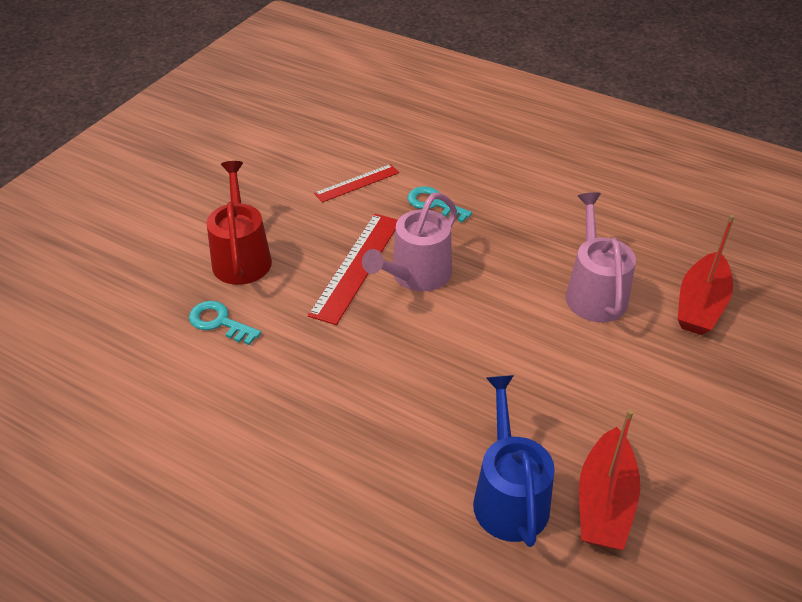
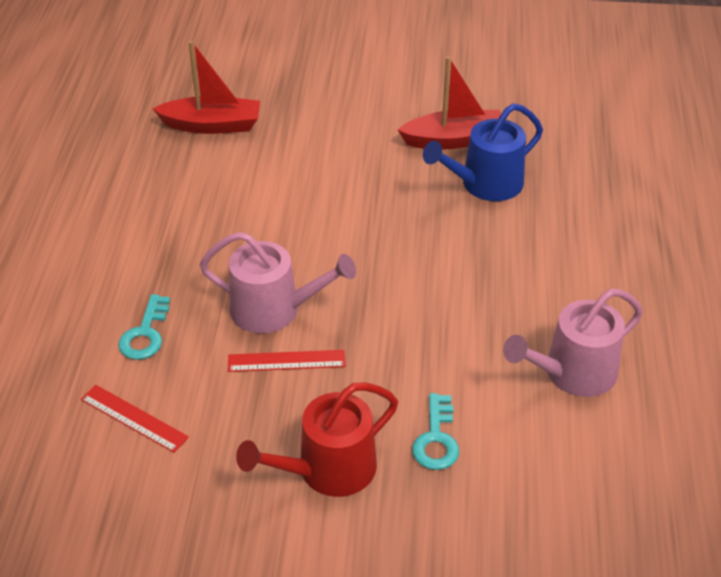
camera: 115 degrees left, 0 degrees up
(356, 266) = (286, 361): red ruler -> red ruler, size x0.61
(594, 293) = (231, 186): pink watering can -> pink watering can (573, 373)

